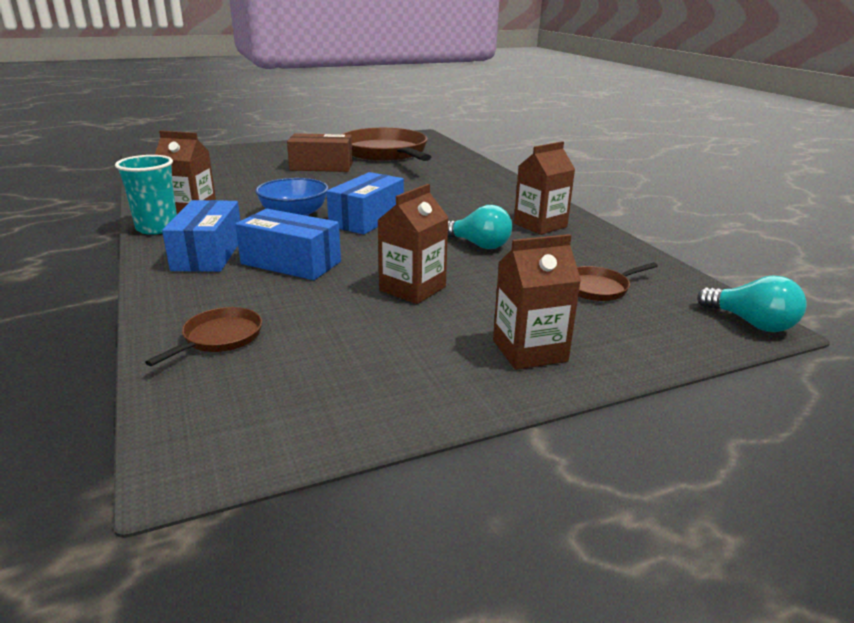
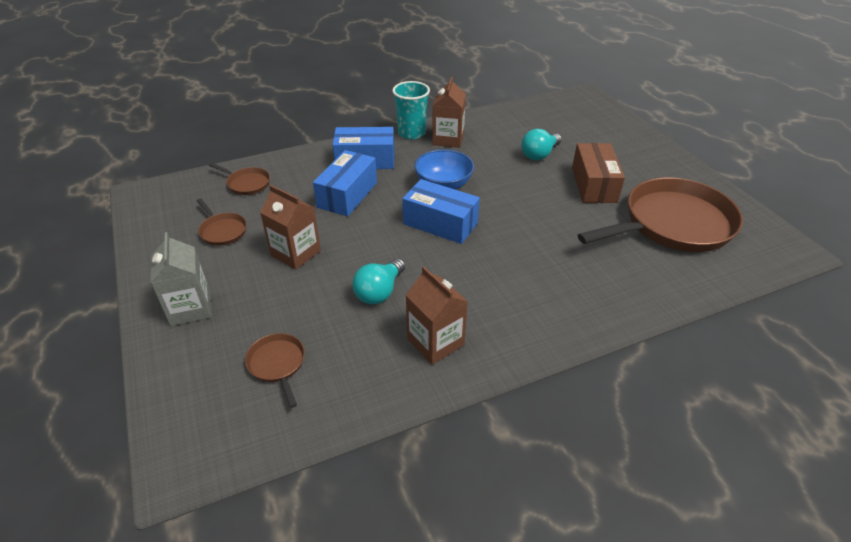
camera: 90 degrees right, 15 degrees up
(352, 346) = (222, 231): none -> brown pan
(529, 351) = (190, 308): brown carton -> grey carton
(751, 323) = (184, 467): turquoise light bulb -> turquoise light bulb (539, 154)

